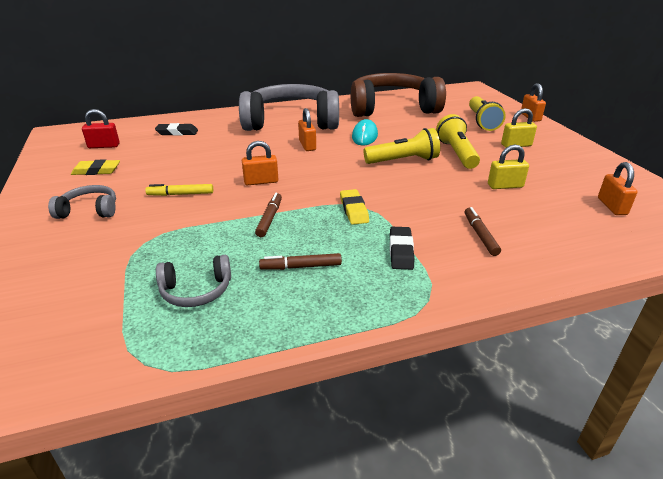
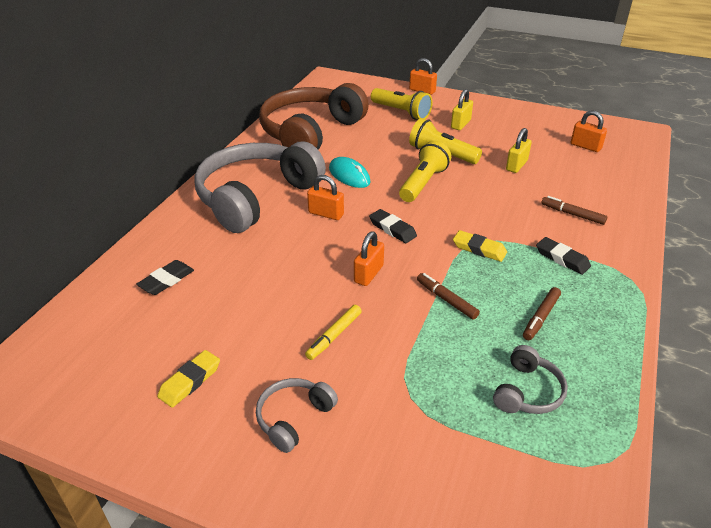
camera: 50 degrees left, 5 degrees up
(104, 146) = (119, 352): red padlock -> none
(325, 171) = (392, 229): none -> black eraser

